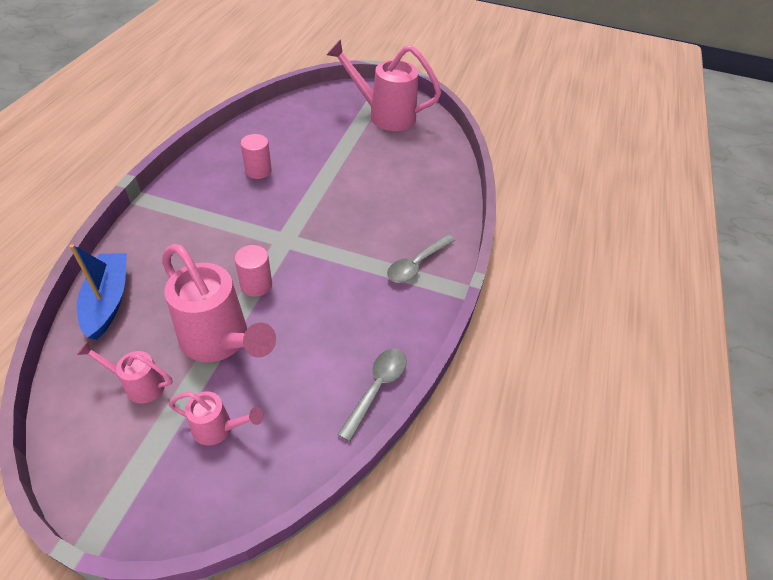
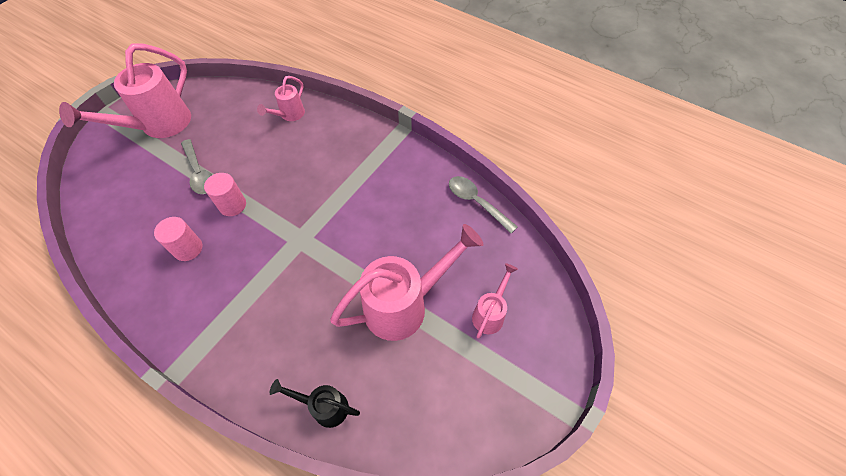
camera: 70 degrees left, 10 degrees up
(108, 301) = (324, 406): blue boat -> black watering can
(138, 384) = (434, 376): pink watering can -> pink watering can (289, 115)
(256, 285) = (348, 269): pink cylinder -> pink cylinder (232, 205)
(416, 264) = (366, 150): grey spoon -> grey spoon (199, 173)

